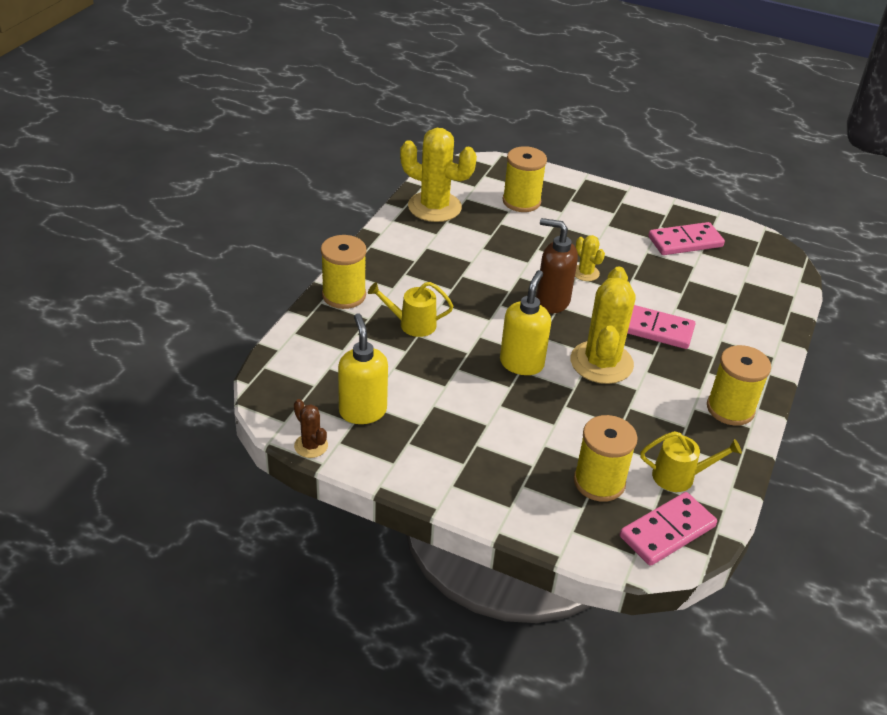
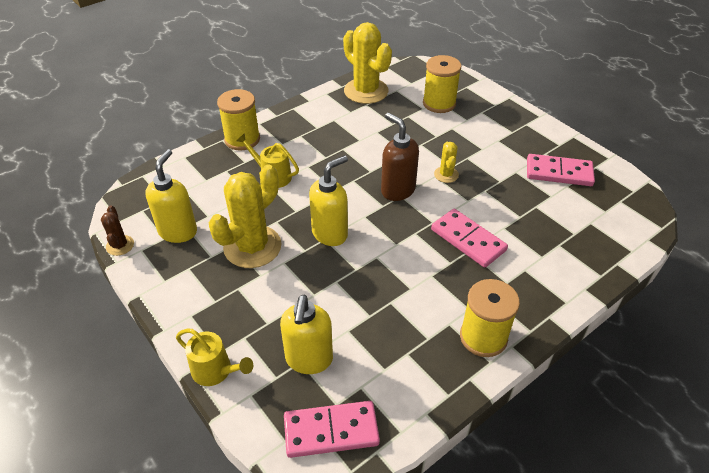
camera: 30 degrees right, 5 degrees up
(599, 482) = (309, 360): yellow spool -> yellow soap dispenser
(601, 362) = (397, 255): yellow cactus -> yellow cactus (252, 247)
(679, 476) = (384, 383): yellow watering can -> yellow watering can (216, 371)

